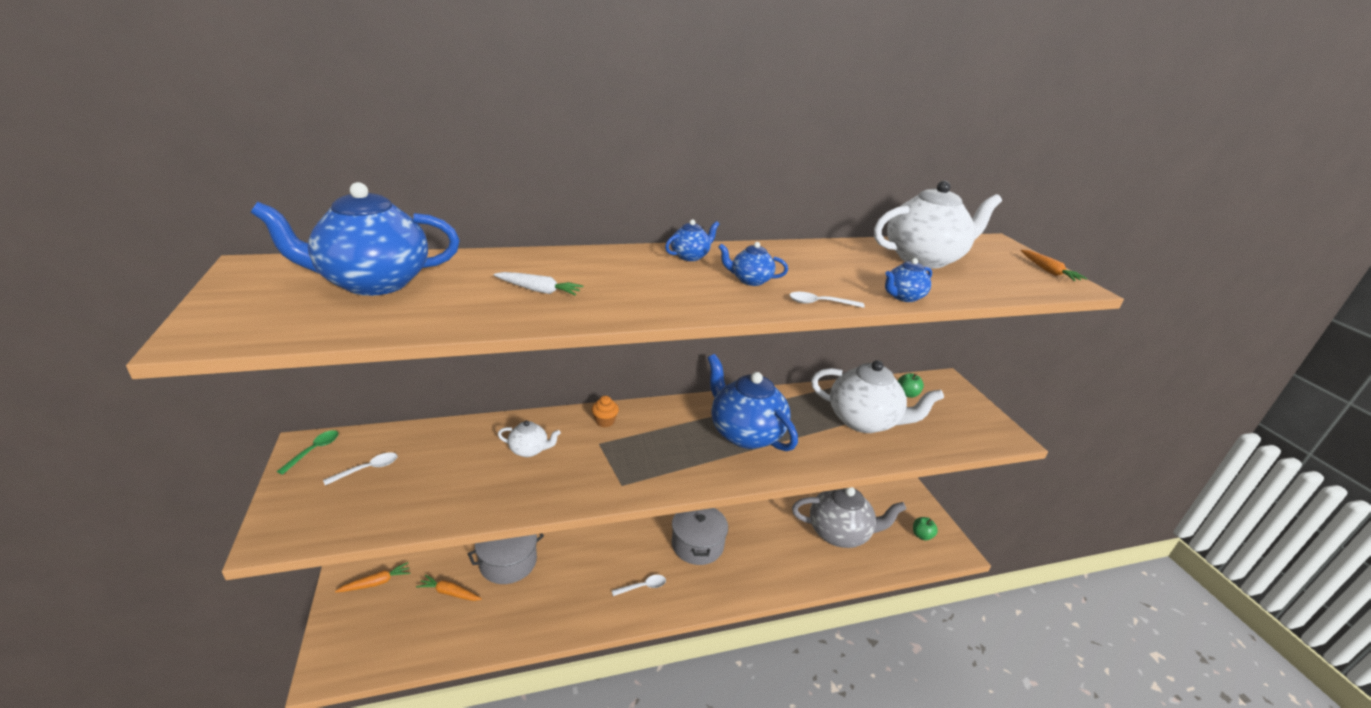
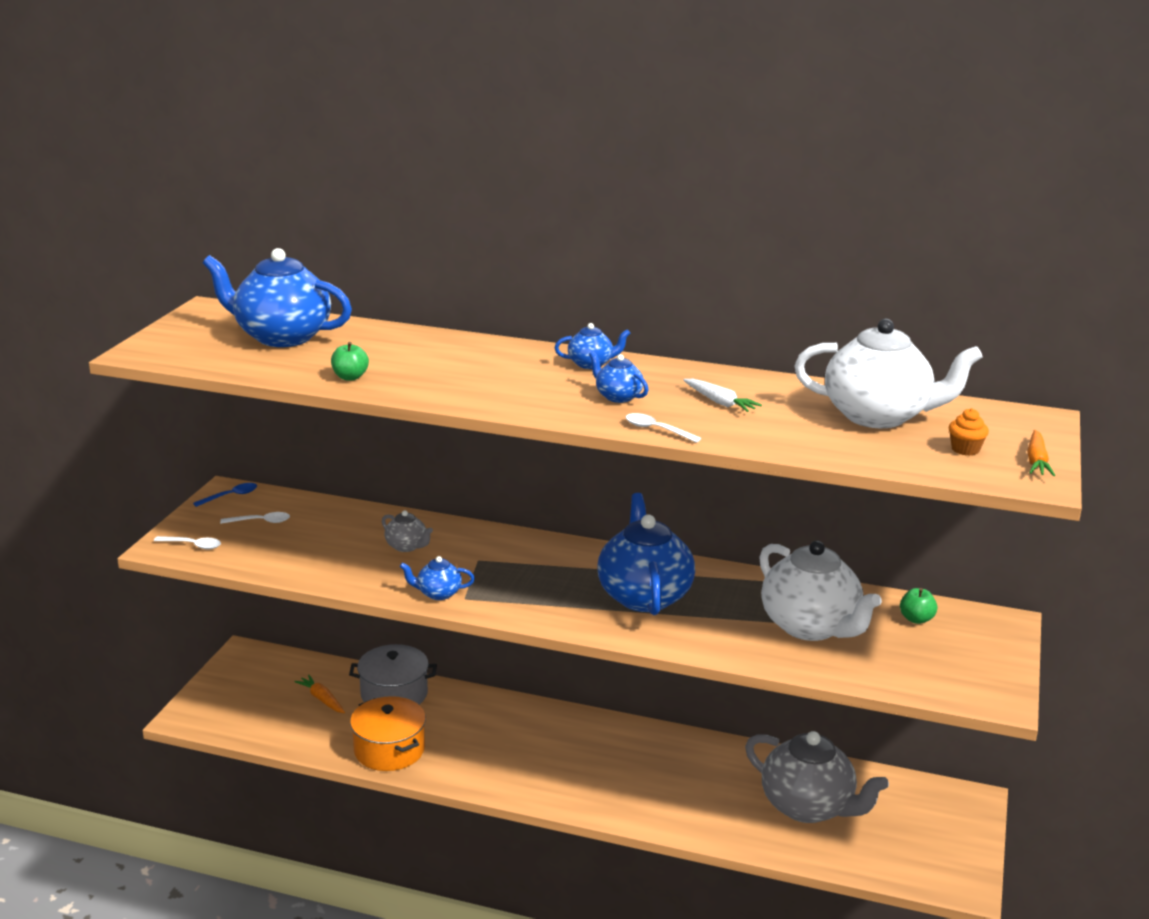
camera: 35 degrees right, 5 degrees down
(314, 451) = (230, 496): green spoon -> blue spoon
(376, 583) = (265, 668): orange carrot -> none
(529, 450) = (407, 546): white teapot -> grey teapot
(539, 290) = (403, 367): white carrot -> white carrot (720, 402)
(540, 617) = (389, 750): none -> orange pot
(605, 421) = (503, 543): orange cupcake -> orange cupcake (965, 449)
(642, 587) = (512, 765): white spoon -> white spoon (192, 545)
(697, 544) = (610, 752): grey pot -> none
(903, 297) = (765, 444): blue teapot -> blue teapot (438, 593)
(922, 535) = (929, 852): green apple -> green apple (350, 377)

